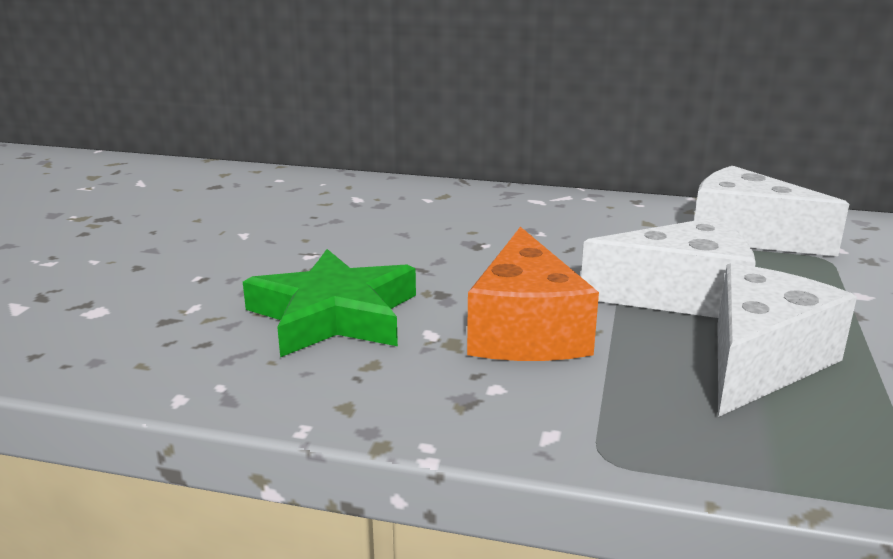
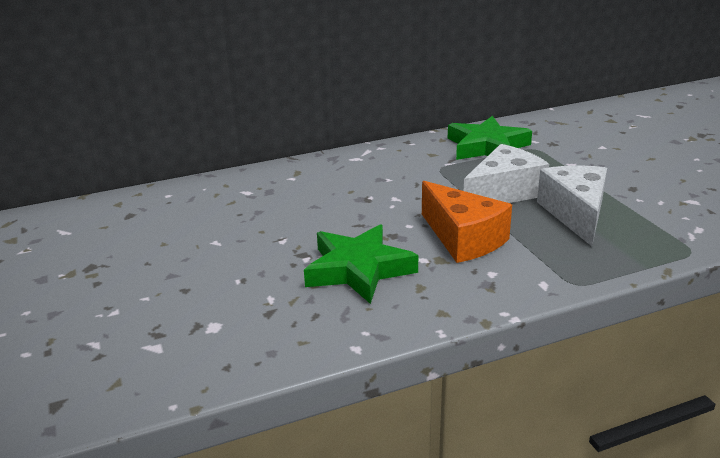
camera: 35 degrees left, 5 degrees up
(746, 235) = (487, 147): white cheese -> green star

